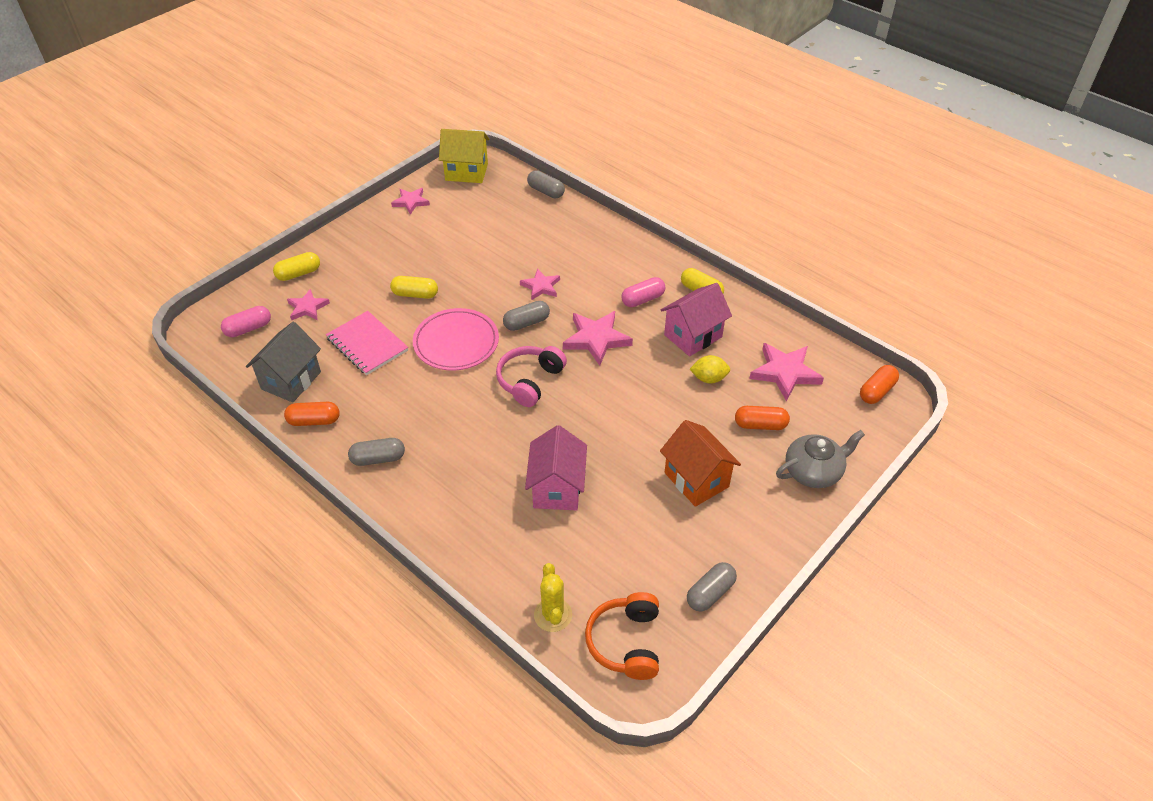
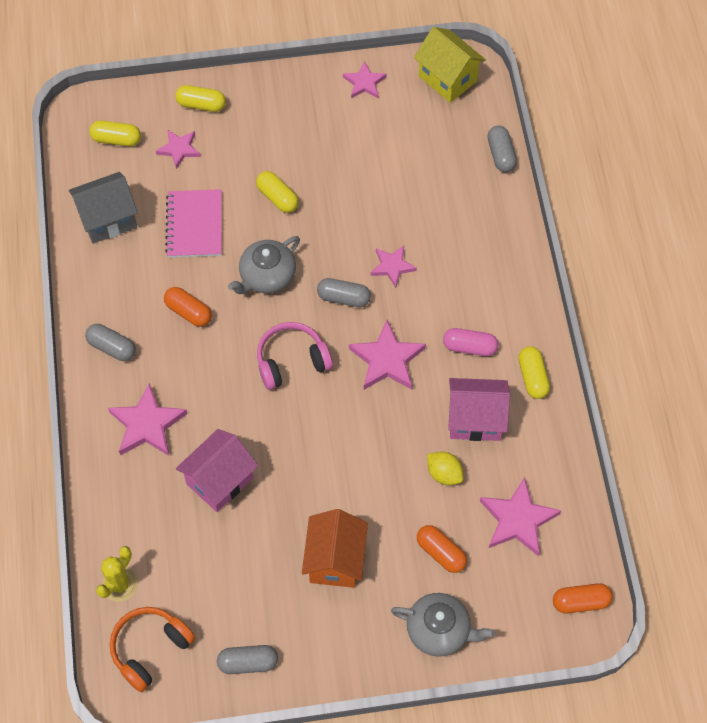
camera: 40 degrees right, 15 degrees up
(248, 328) = (116, 139): pink capsule -> yellow capsule
(314, 421) = (94, 274): orange capsule -> orange capsule (188, 312)
(456, 342) = (267, 276): pink plate -> grey teapot
(460, 490) = (147, 424): none -> pink star

